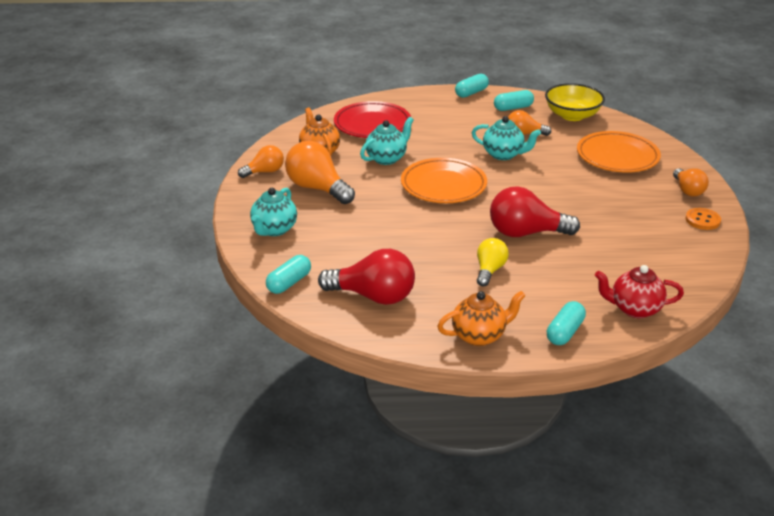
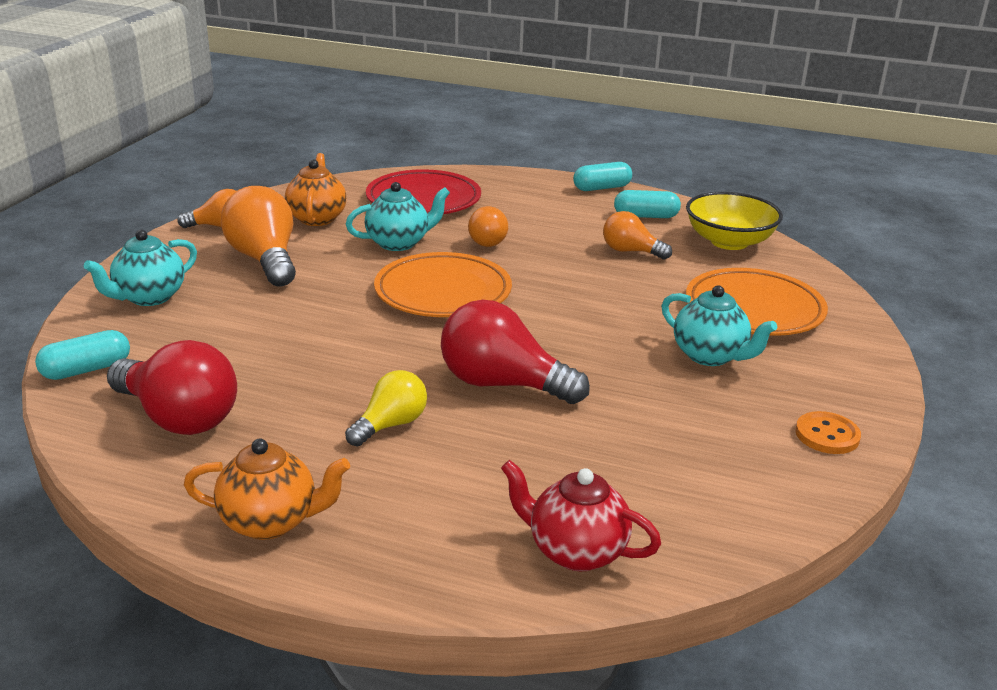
camera: 20 degrees right, 5 degrees down
(503, 155) = (573, 271): turquoise teapot -> turquoise teapot (710, 356)
(564, 332) = (416, 556): turquoise capsule -> none
(688, 190) = (837, 383): orange light bulb -> orange light bulb (489, 240)

